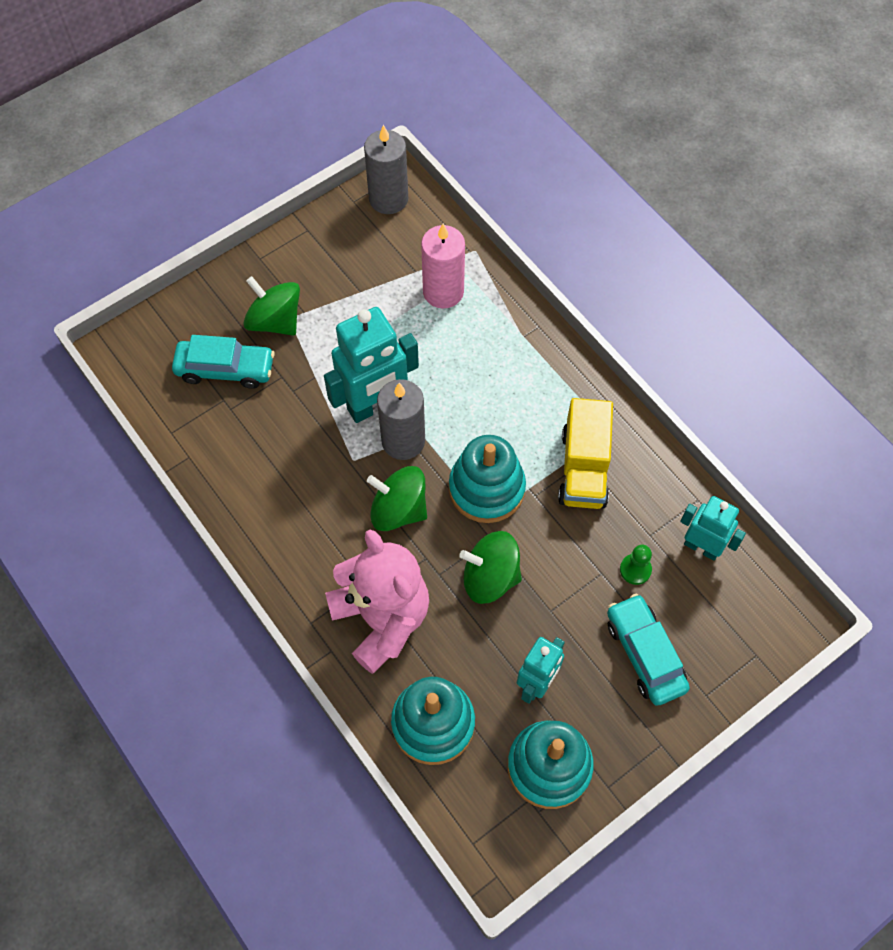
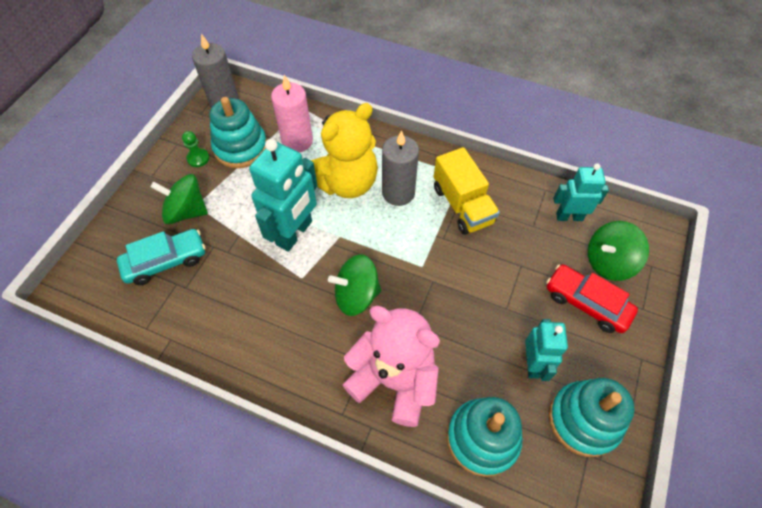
camera: 30 degrees left, 5 degrees down
(403, 441) = (330, 247): grey candle -> grey candle (398, 193)
(467, 373) = (346, 182): none -> yellow teddy bear
(486, 488) = (408, 249): turquoise stacking toy -> turquoise stacking toy (240, 147)
(490, 577) = (451, 308): green spinning top -> green spinning top (608, 262)
(635, 569) = (540, 252): green pawn -> green pawn (198, 158)
(645, 654) = (586, 303): turquoise car -> red car

